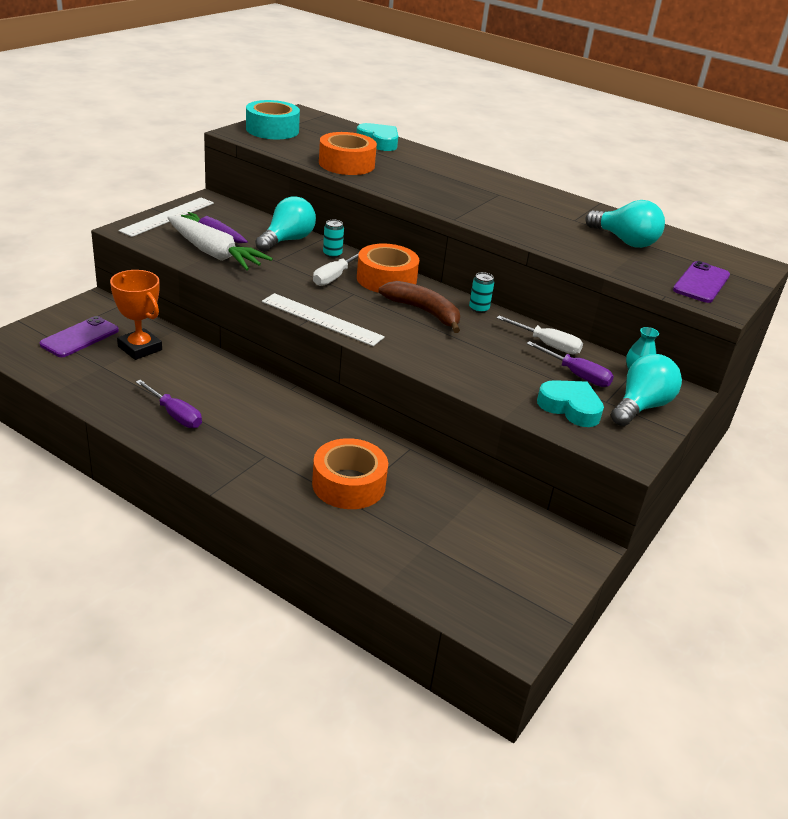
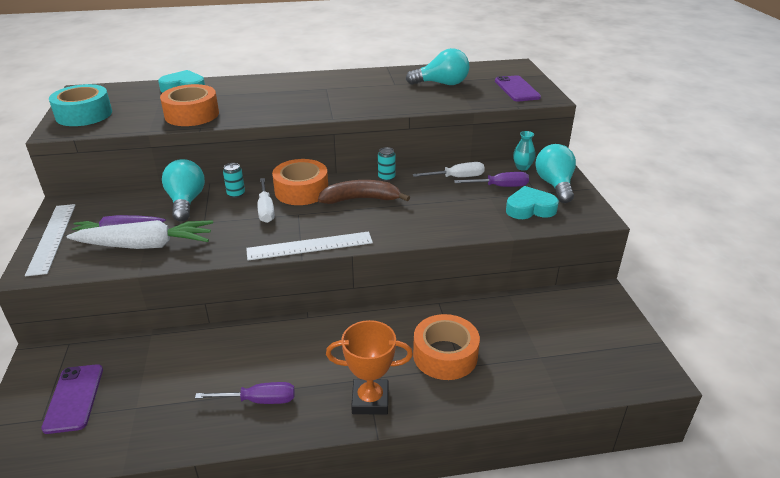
camera: 40 degrees left, 0 degrees up
(140, 348) = (145, 369): orange trophy -> orange trophy (370, 400)

